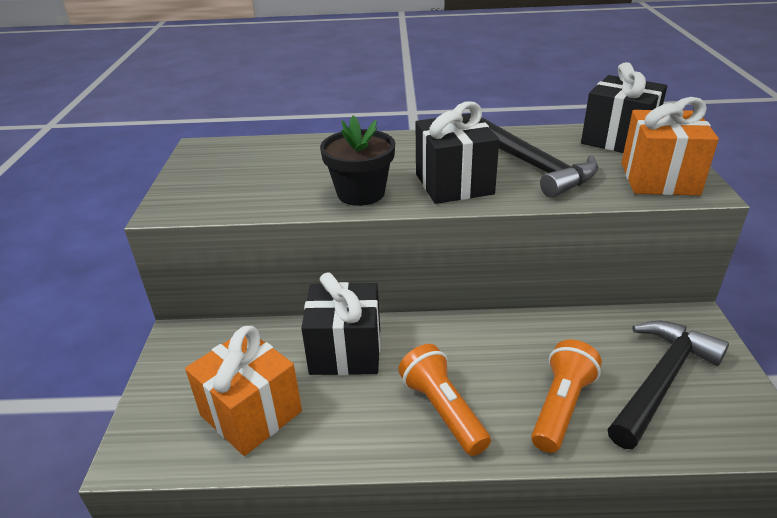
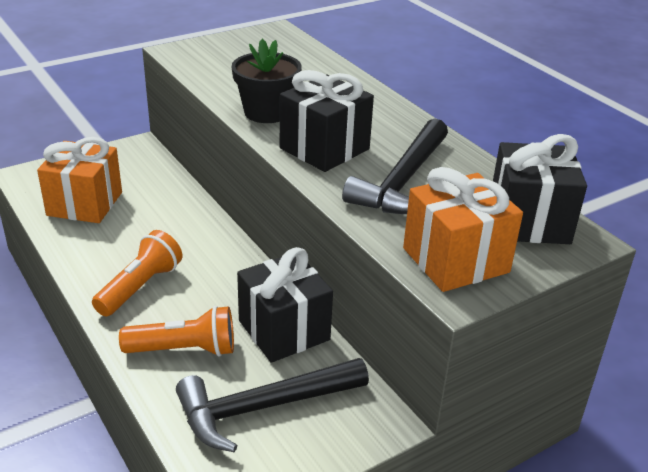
camera: 55 degrees right, 0 degrees up
(345, 351) = (175, 220): black gift -> black gift (284, 330)
(661, 380) = (262, 408): black hammer -> black hammer turned 150 degrees clockwise

